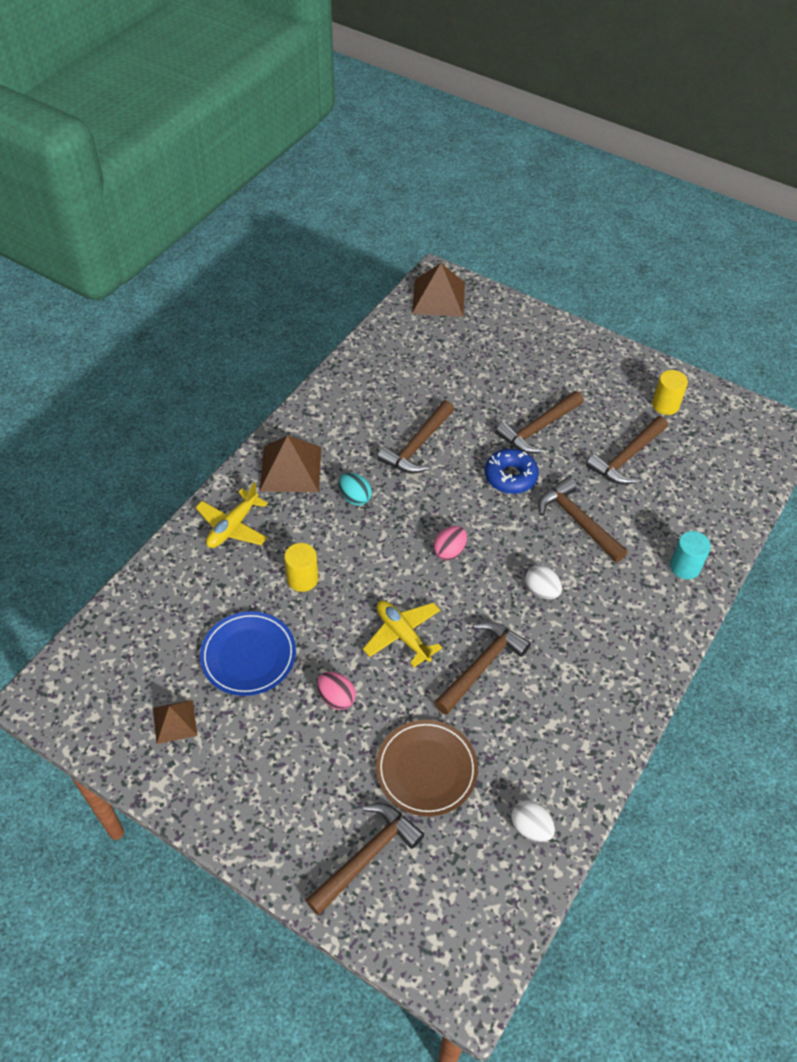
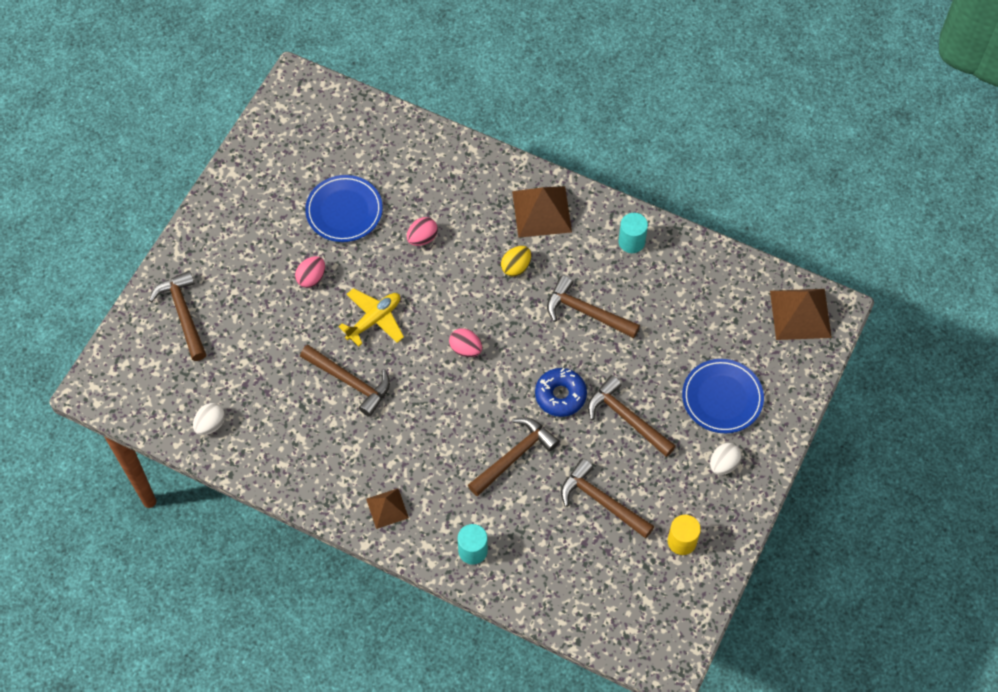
camera: 85 degrees right, 10 degrees up
(174, 721) = (283, 172): brown pyramid -> brown pyramid (387, 508)
(233, 526) = (470, 178): yellow plane -> none
(302, 579) = (422, 238): yellow cylinder -> pink egg
(341, 402) = (631, 242): none -> turquoise cylinder
(355, 497) = (516, 267): turquoise egg -> yellow egg
(367, 856) = (183, 314): brown hammer -> brown hammer turned 150 degrees counterclockwise
(426, 769) = (254, 348): brown plate -> none
(520, 359) = (722, 398): none -> blue plate
(541, 591) = (431, 426): white egg -> white egg (723, 464)

